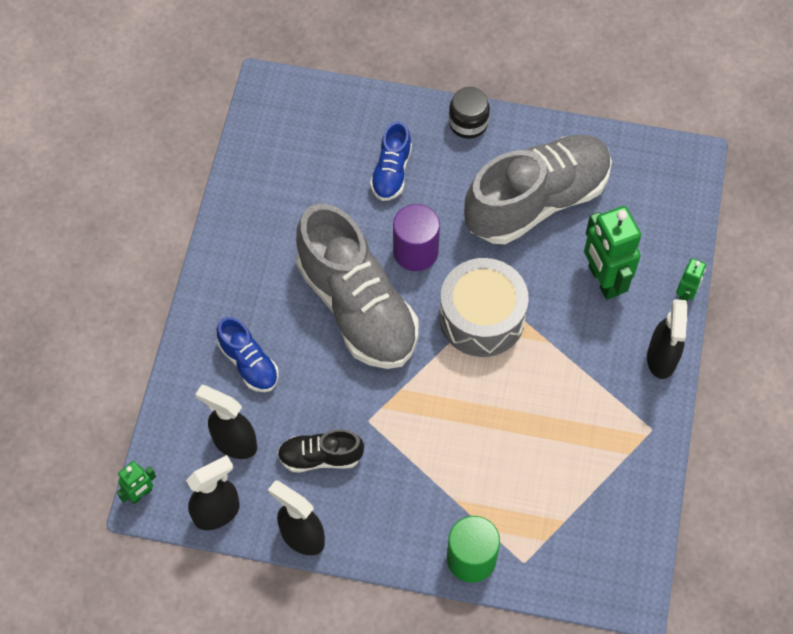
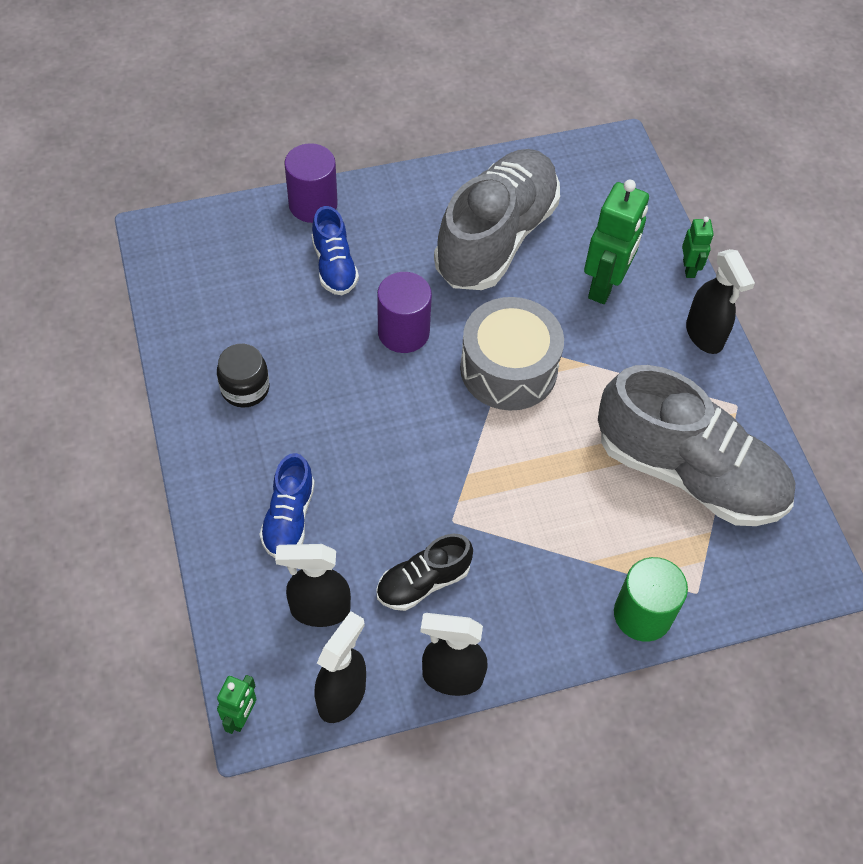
camera: 30 degrees left, 5 degrees down
(249, 363) = (289, 518): blue shoe -> blue shoe turned 75 degrees clockwise
(357, 307) = (374, 411): grey shoe -> grey shoe (689, 472)
(403, 111) = (313, 204): none -> purple cylinder
(468, 123) = (385, 192): black jar -> black jar (245, 388)
(603, 280) = (605, 285): green robot -> green robot turned 105 degrees counterclockwise

